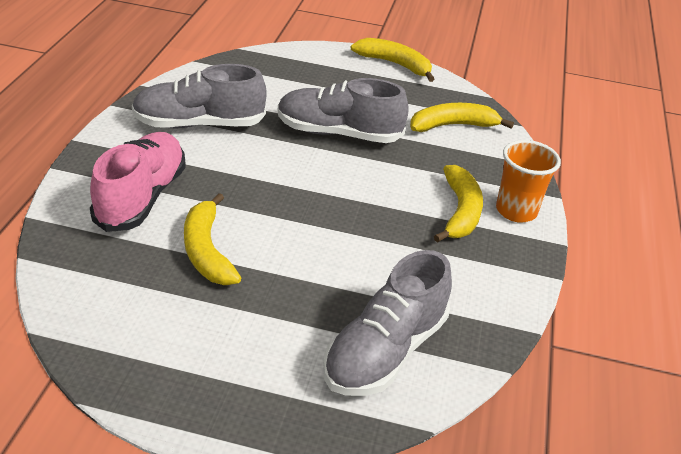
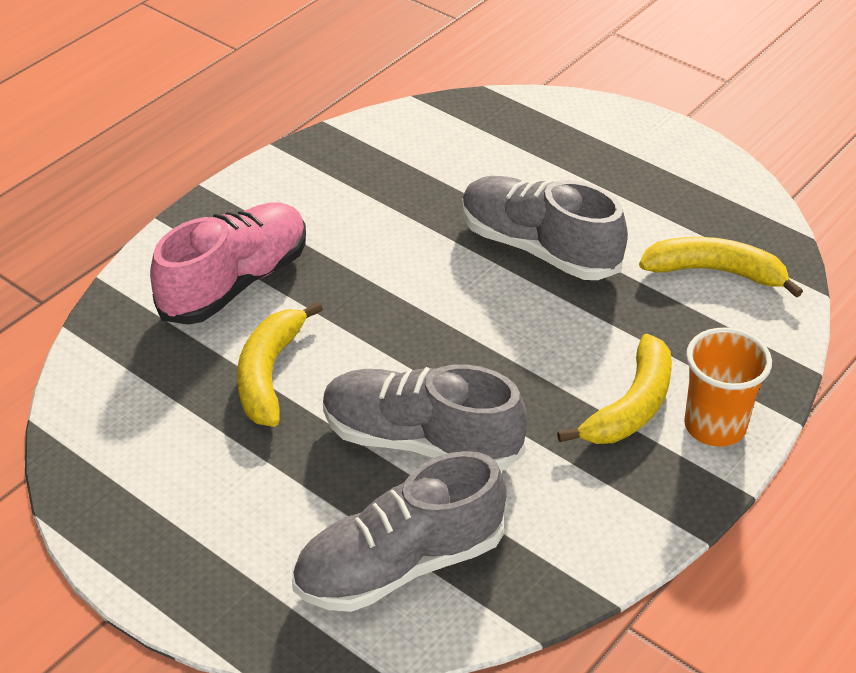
camera: 30 degrees right, 5 degrees up
(199, 124) = (362, 195): grey shoe -> grey shoe (421, 441)
(395, 64) = (696, 153): yellow banana -> none

